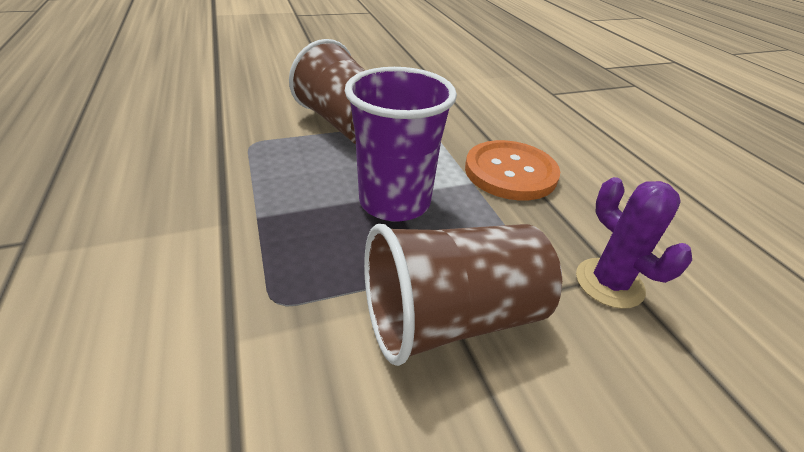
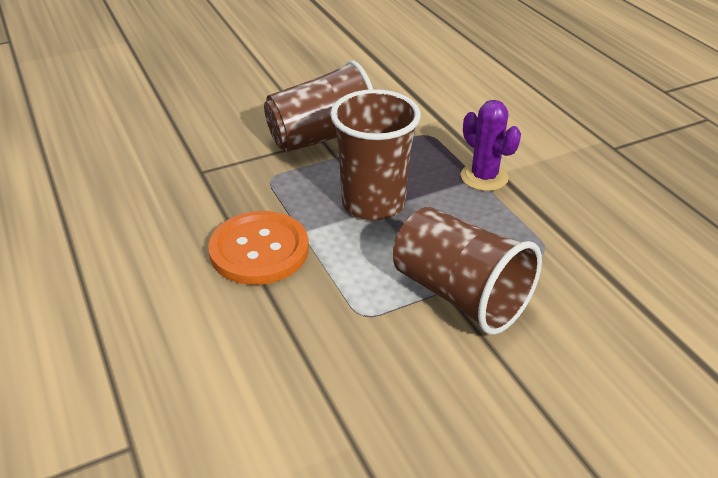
camera: 175 degrees right, 0 degrees up
(394, 202) = (373, 203): purple cup -> brown cup
(609, 283) = (211, 164): purple cactus -> purple cactus (484, 177)

